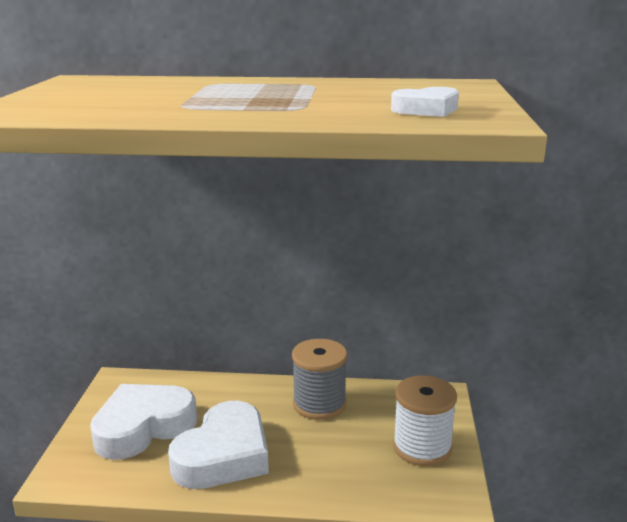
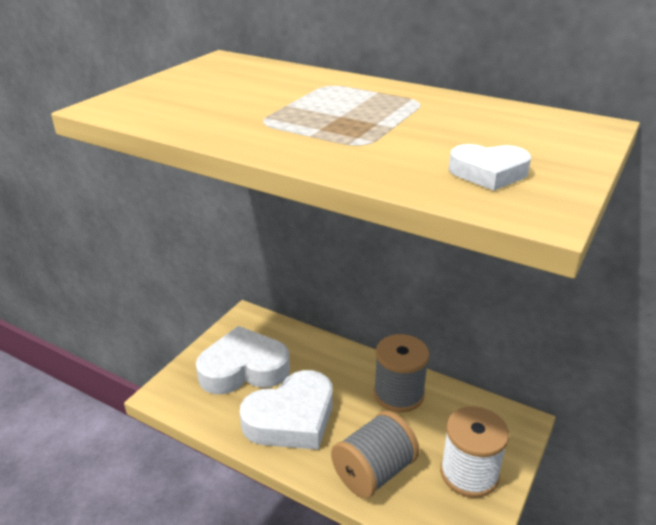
camera: 25 degrees right, 10 degrees up
(335, 474) = (373, 472): none -> grey spool

